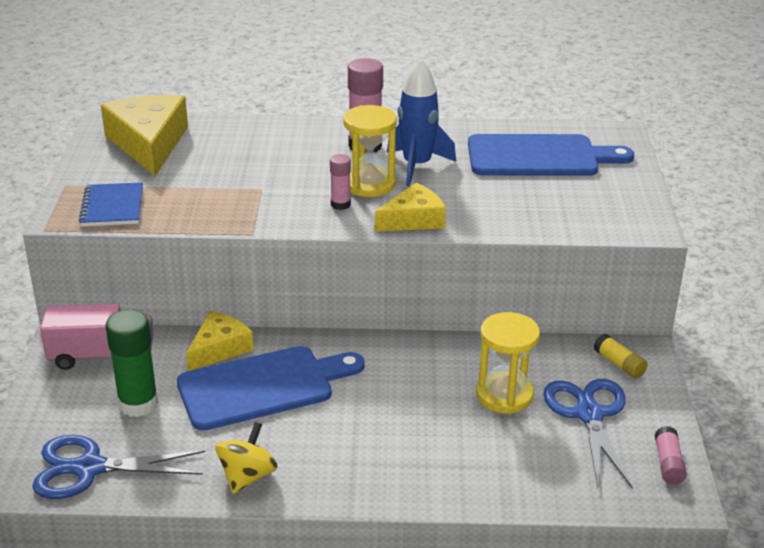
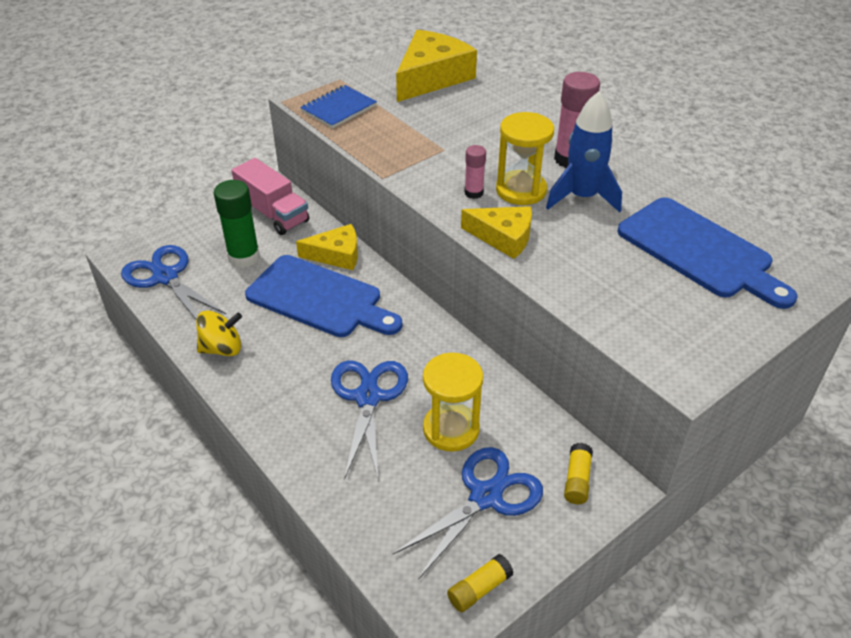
camera: 50 degrees right, 10 degrees up
(418, 420) = (368, 397): none -> blue scissors
(668, 463) = (479, 589): pink glue stick -> yellow glue stick

